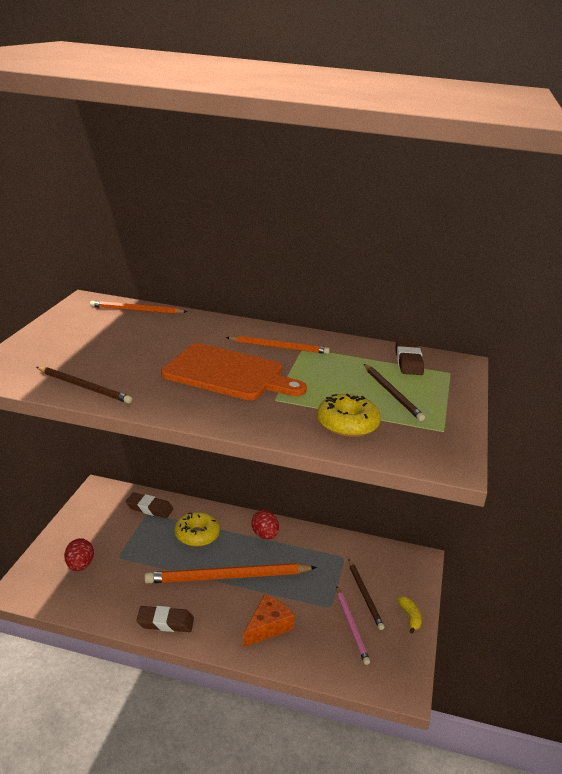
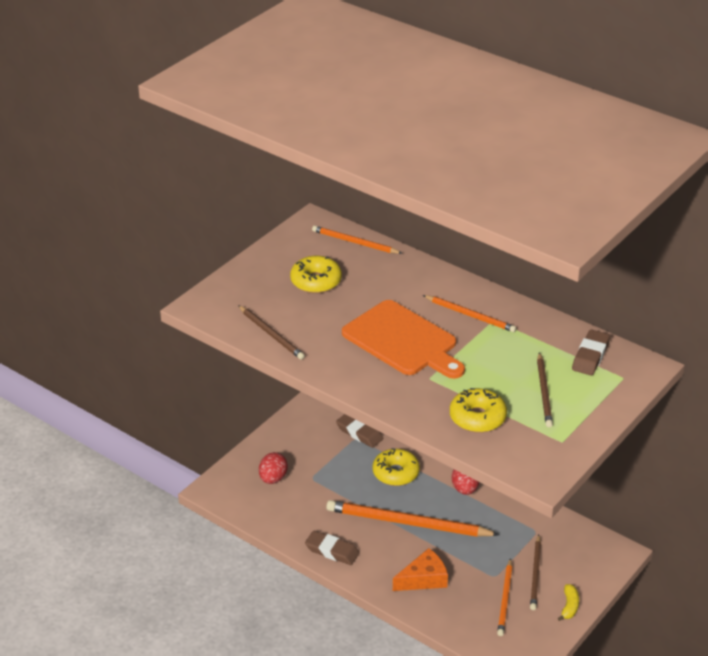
camera: 25 degrees right, 10 degrees up
(112, 340) = (316, 281): none -> yellow donut
(351, 626) = (505, 599): pink pencil -> orange pencil

